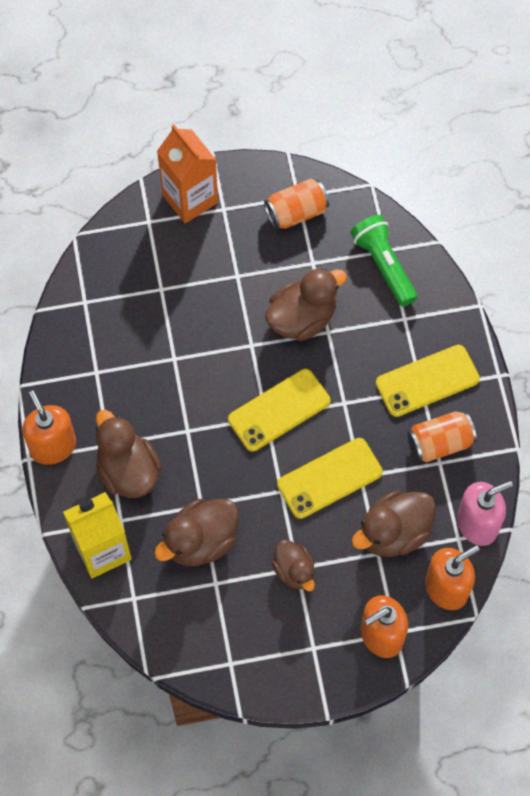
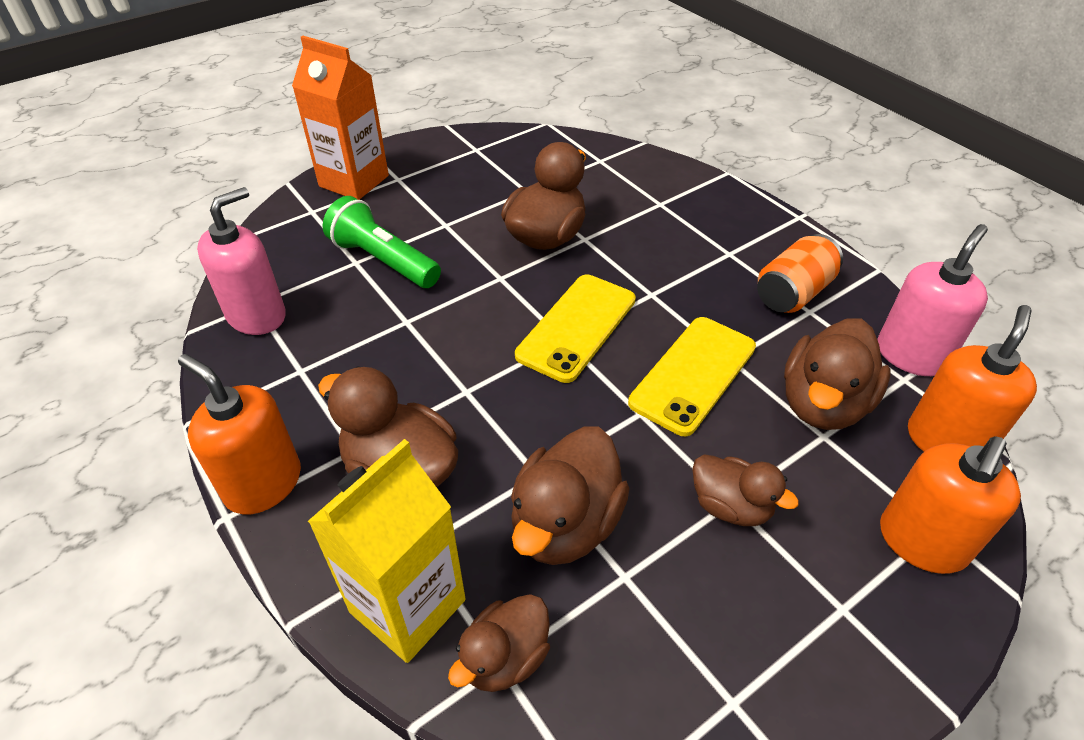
camera: 25 degrees left, 20 degrees down
(83, 313) = (257, 315): none -> pink soap dispenser
(137, 596) = (505, 658): none -> brown duck
(296, 212) = (482, 160): orange can -> none
(383, 265) = (604, 171): green flashlight -> green flashlight (383, 260)
(427, 381) = (729, 244): yellow phone -> none

